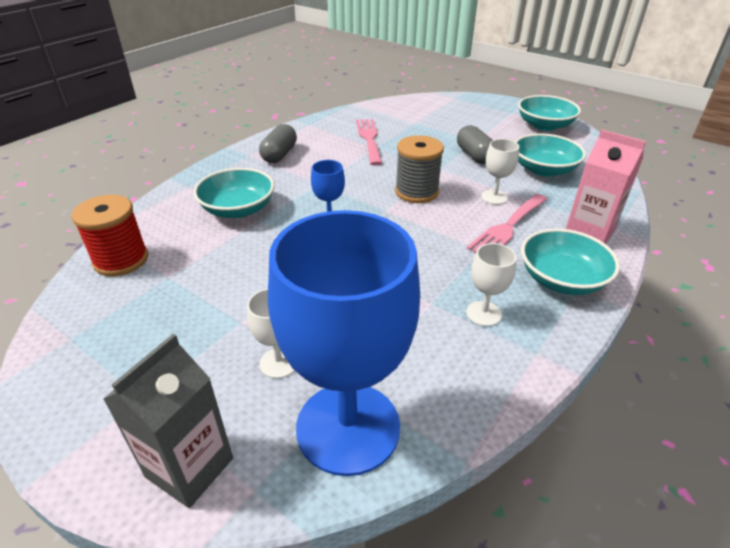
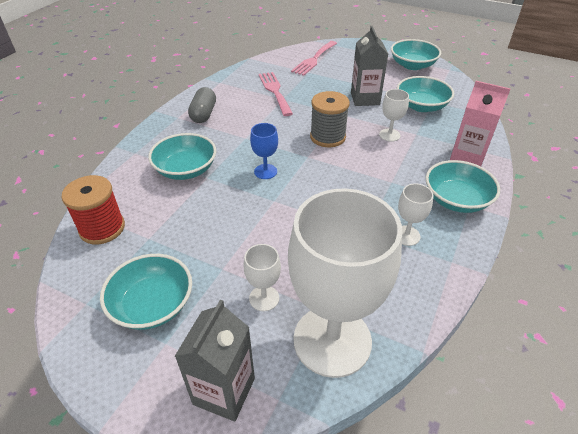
camera: 10 degrees left, 5 degrees up
(144, 351) = (152, 304): none -> turquoise bowl
(348, 427) = (332, 340): blue goblet -> white goblet
(475, 156) = (365, 99): grey capsule -> grey carton
(507, 227) = (406, 160): pink fork -> pink fork (314, 59)

